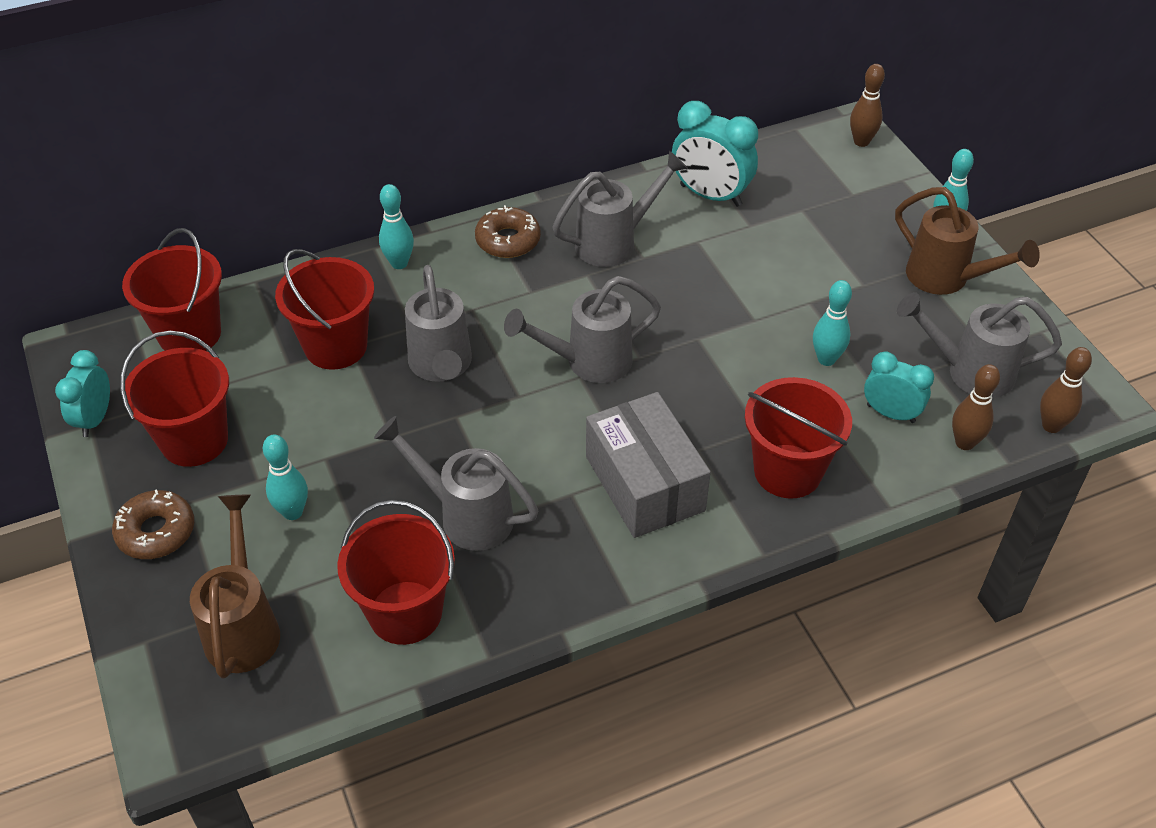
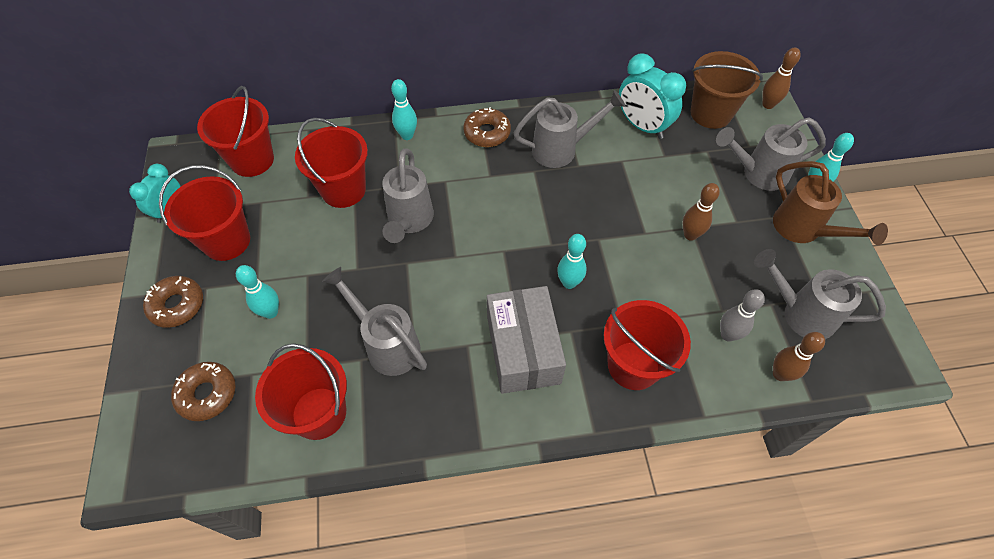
camera: 15 degrees right, 10 degrees up
(243, 625) = (207, 394): brown watering can -> brown donut
(587, 362) = (512, 240): grey watering can -> grey watering can (757, 173)
(793, 165) = (711, 113): none -> brown bucket
(826, 359) = (690, 277): turquoise bowling pin -> turquoise bowling pin (569, 283)
(890, 413) = (727, 335): turquoise clock -> grey bowling pin
(1051, 426) = (855, 376): brown bowling pin -> brown bowling pin (690, 235)

